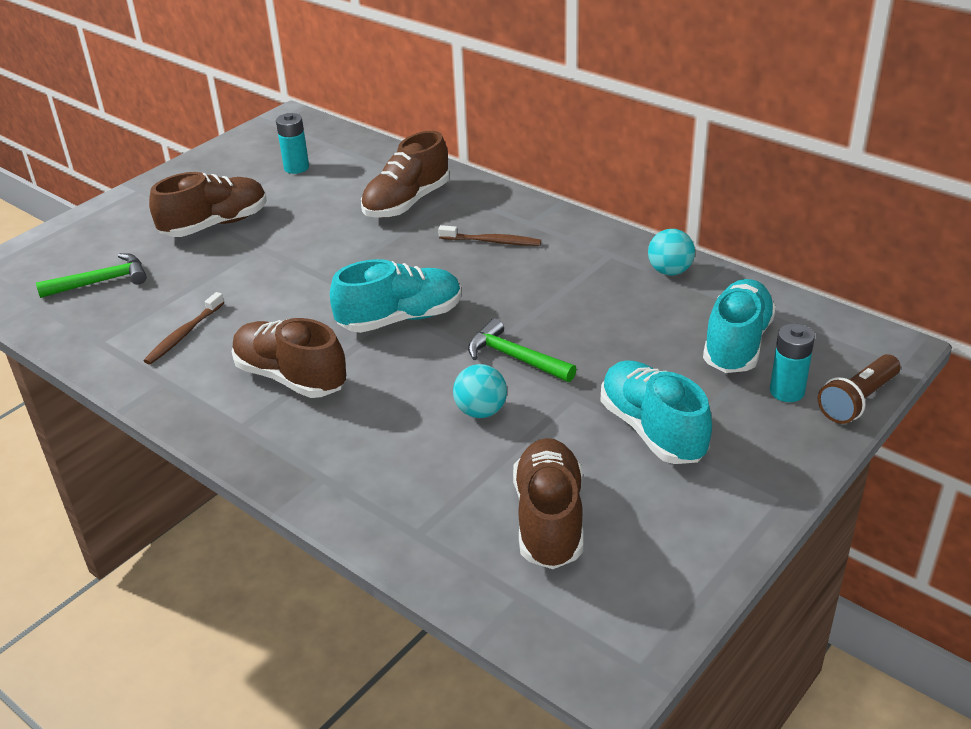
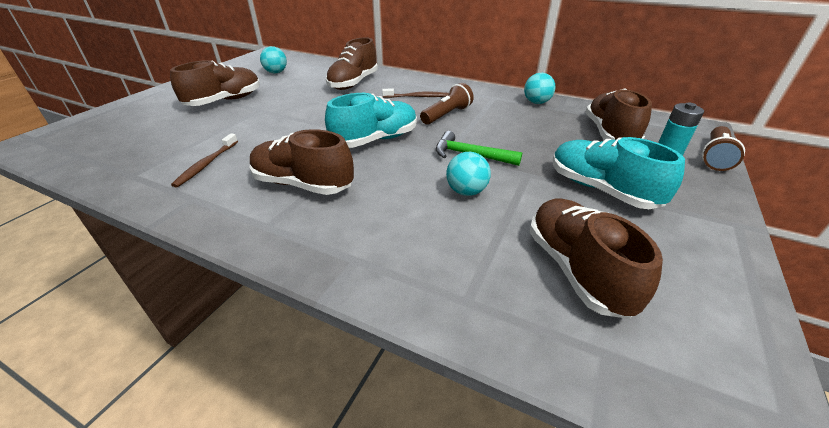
camera: 15 degrees left, 0 degrees up
(101, 282) = (135, 137): green hammer -> none
(296, 168) = (276, 72): turquoise battery -> turquoise ball
(518, 283) = (446, 115): none -> brown flashlight
(737, 344) = (609, 134): turquoise shoe -> brown shoe

